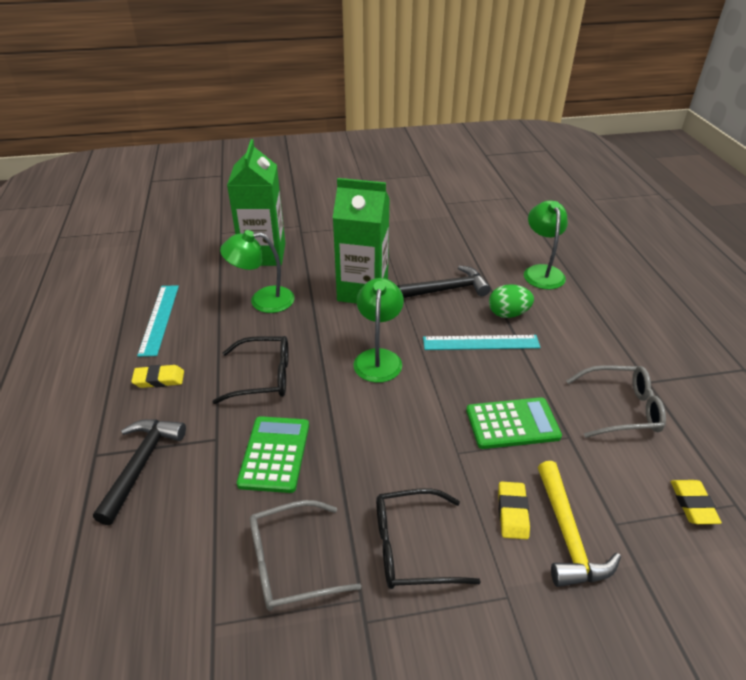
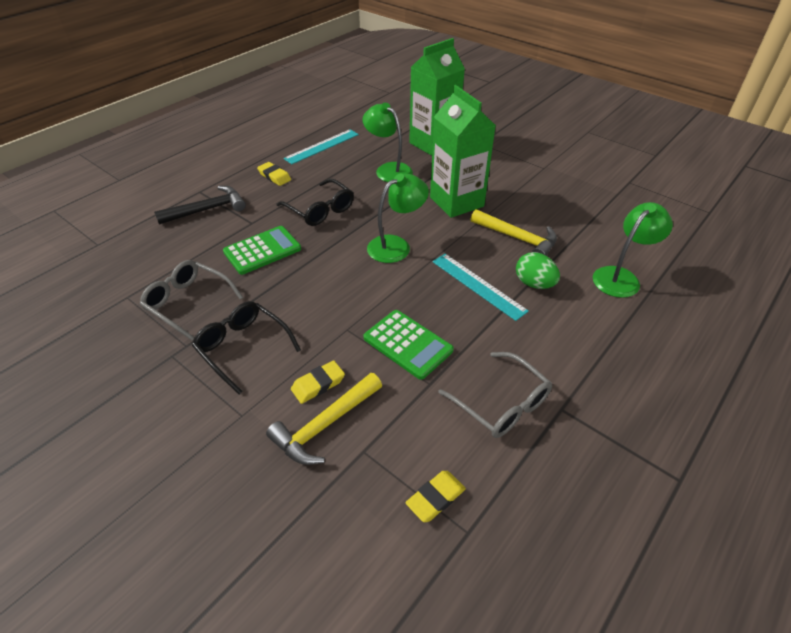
camera: 50 degrees right, 5 degrees up
(447, 289) = (517, 238): black hammer -> yellow hammer

